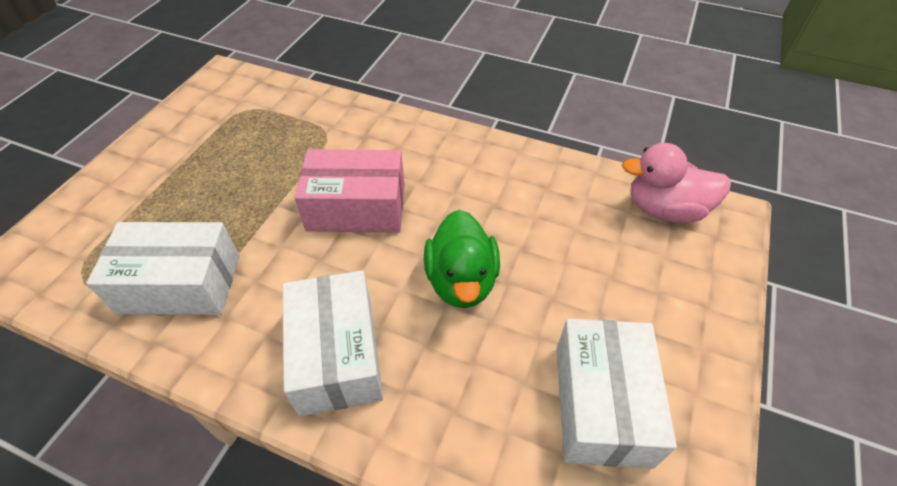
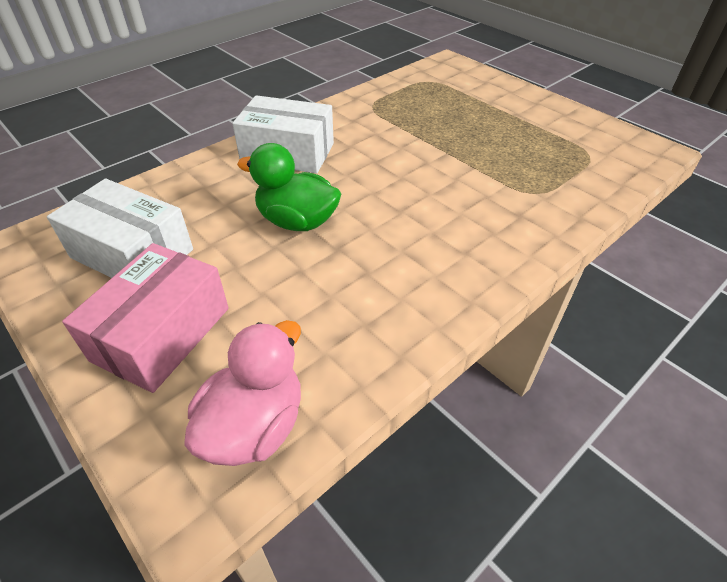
camera: 115 degrees right, 5 degrees down
(180, 284) = (394, 108): white box -> none
(356, 207) = (419, 188): pink box -> pink box (162, 334)

